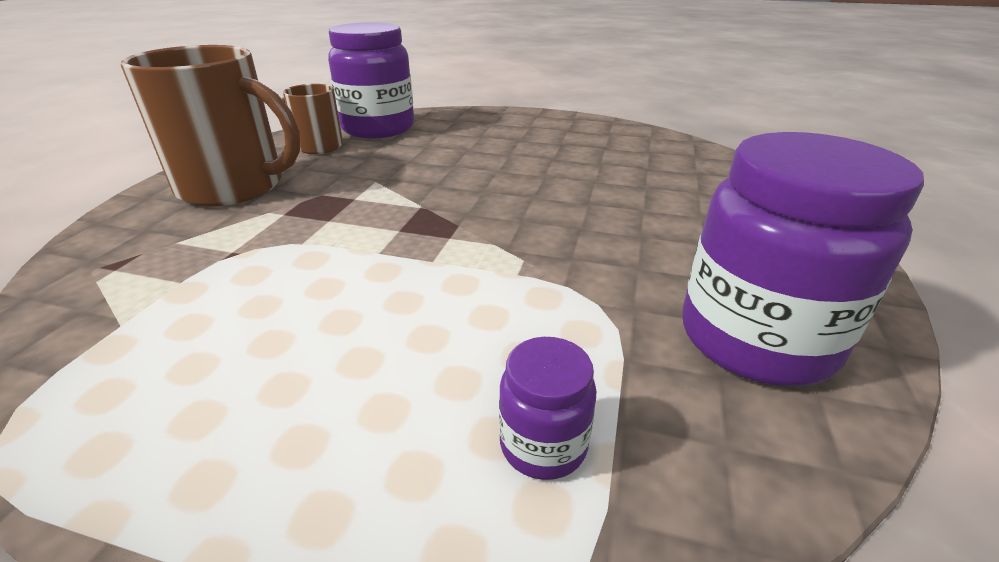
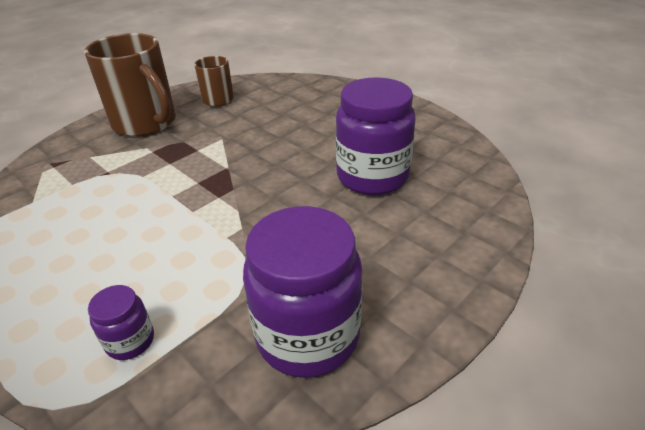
camera: 30 degrees right, 5 degrees up
(378, 128) = (267, 90): purple jar -> purple jar (372, 176)

